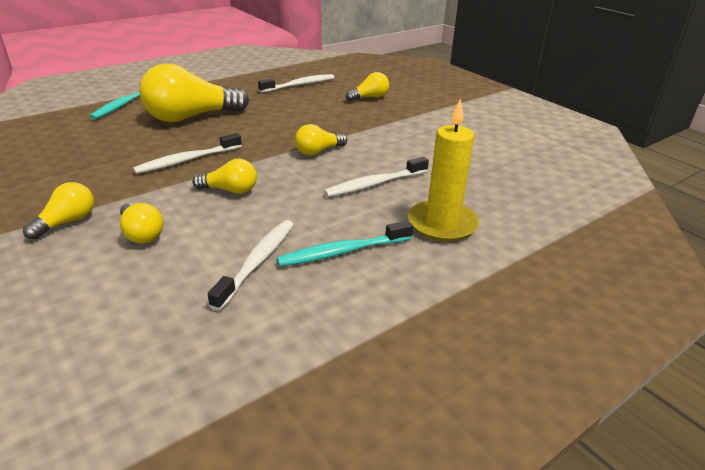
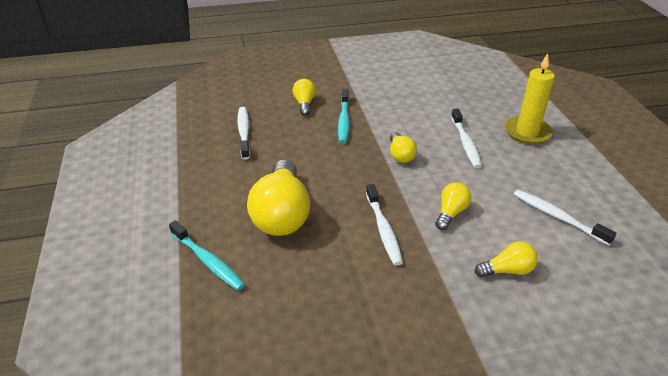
camera: 65 degrees left, 5 degrees up
(67, 222) = (477, 316): yellow light bulb -> none
(343, 251) = (551, 178): turquoise toothbrush -> turquoise toothbrush (344, 120)

